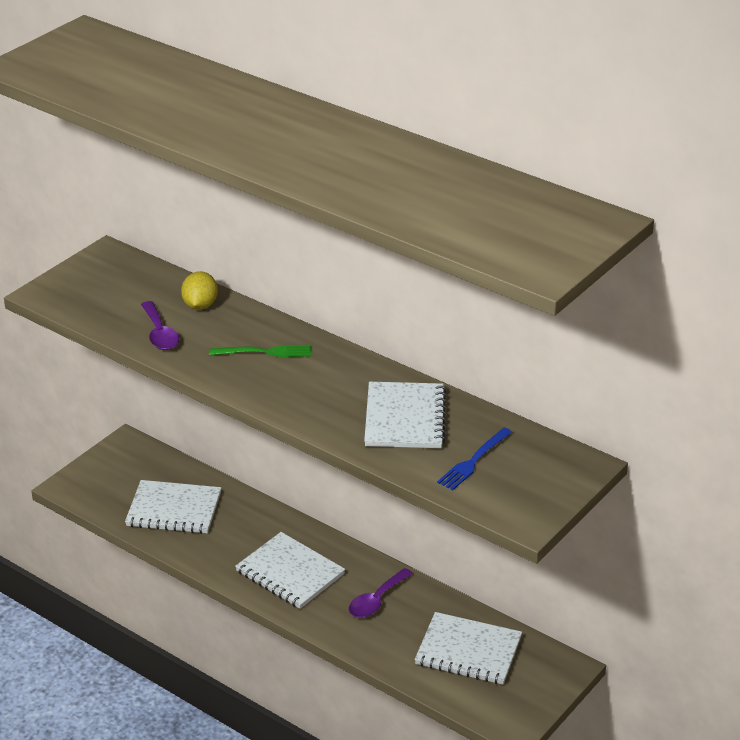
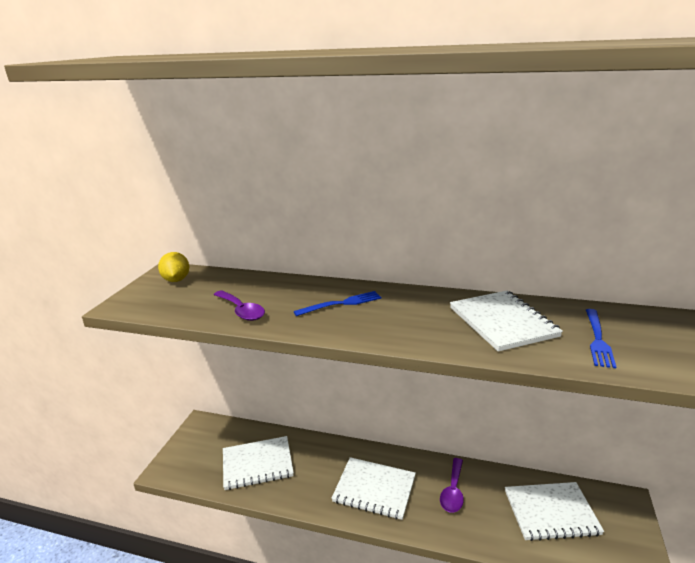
camera: 20 degrees left, 10 degrees down
(200, 305) = (264, 286): yellow lemon -> yellow lemon (176, 280)
(265, 352) = (342, 303): green fork -> blue fork

